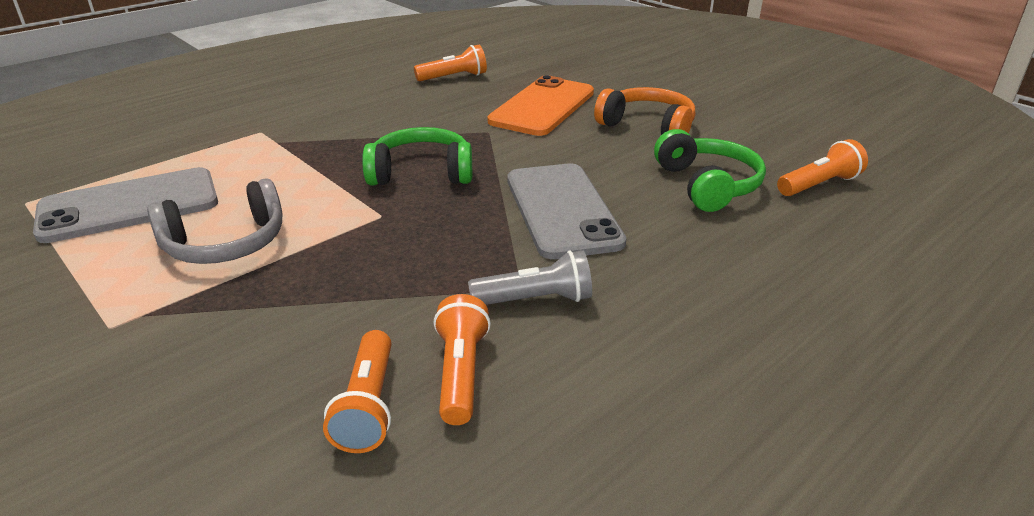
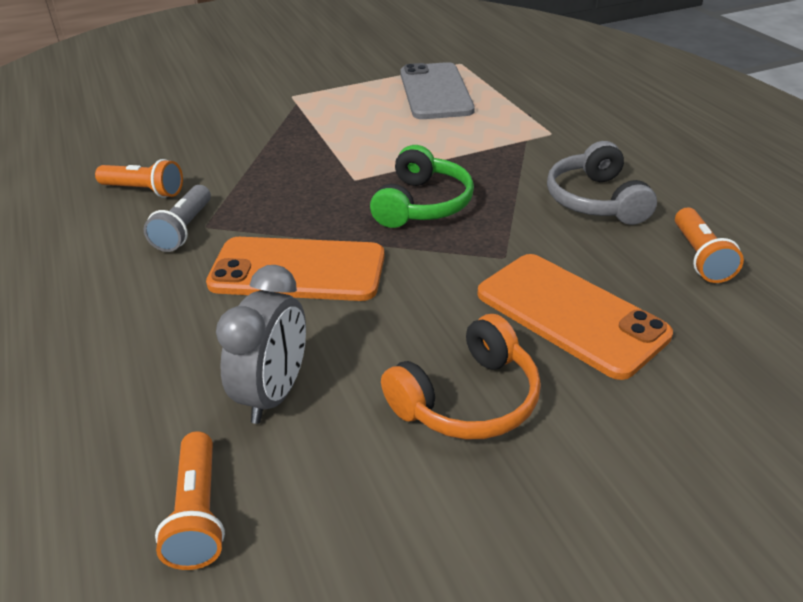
camera: 110 degrees right, 5 degrees up
(226, 243) = (358, 123): grey headphones -> grey headphones (596, 200)
(368, 406) = (150, 161): orange flashlight -> none
(562, 210) = (297, 270): grey phone -> orange phone
(707, 185) = (274, 394): green headphones -> grey clock

